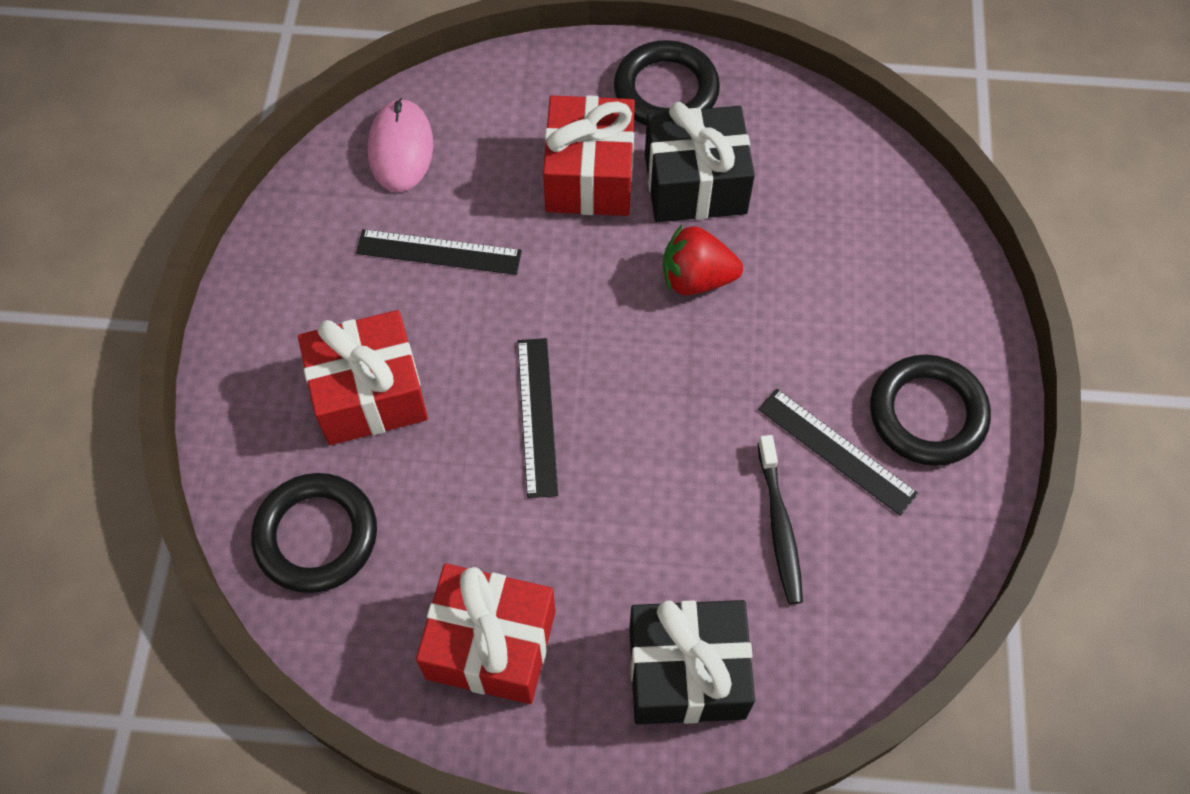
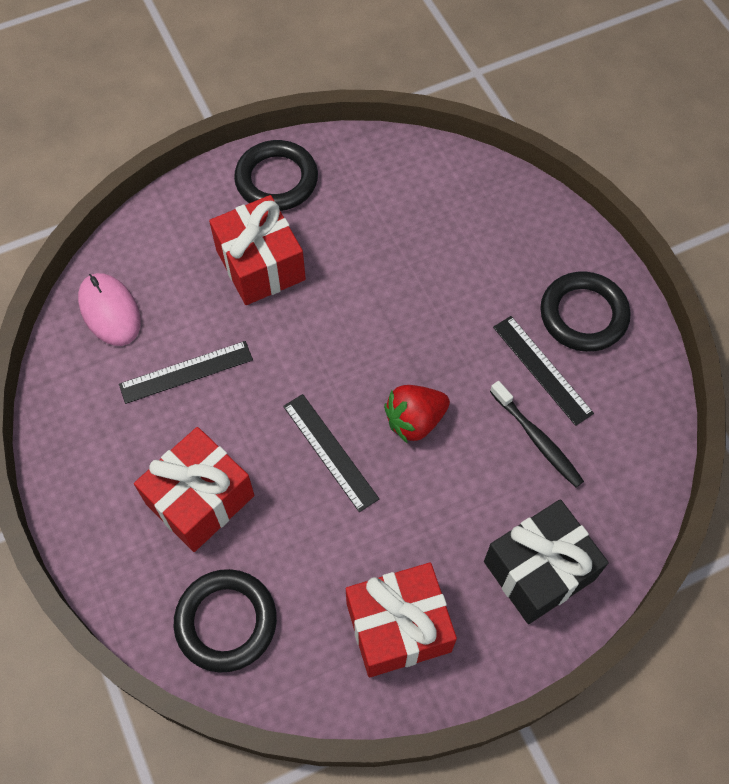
camera: 30 degrees left, 0 degrees up
(695, 184) = (337, 235): black gift -> none
(696, 278) = (379, 300): red strawberry -> red strawberry (415, 421)
(837, 451) = (542, 369): black ruler -> black ruler turned 45 degrees clockwise

